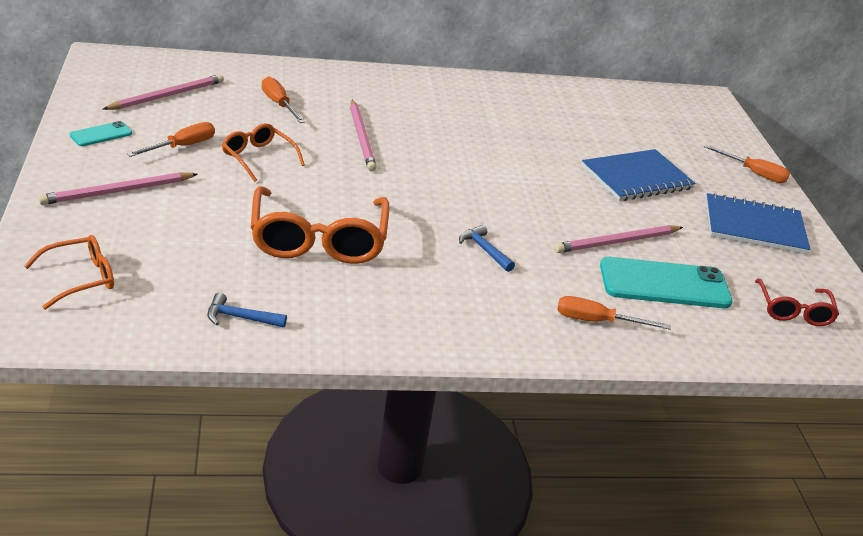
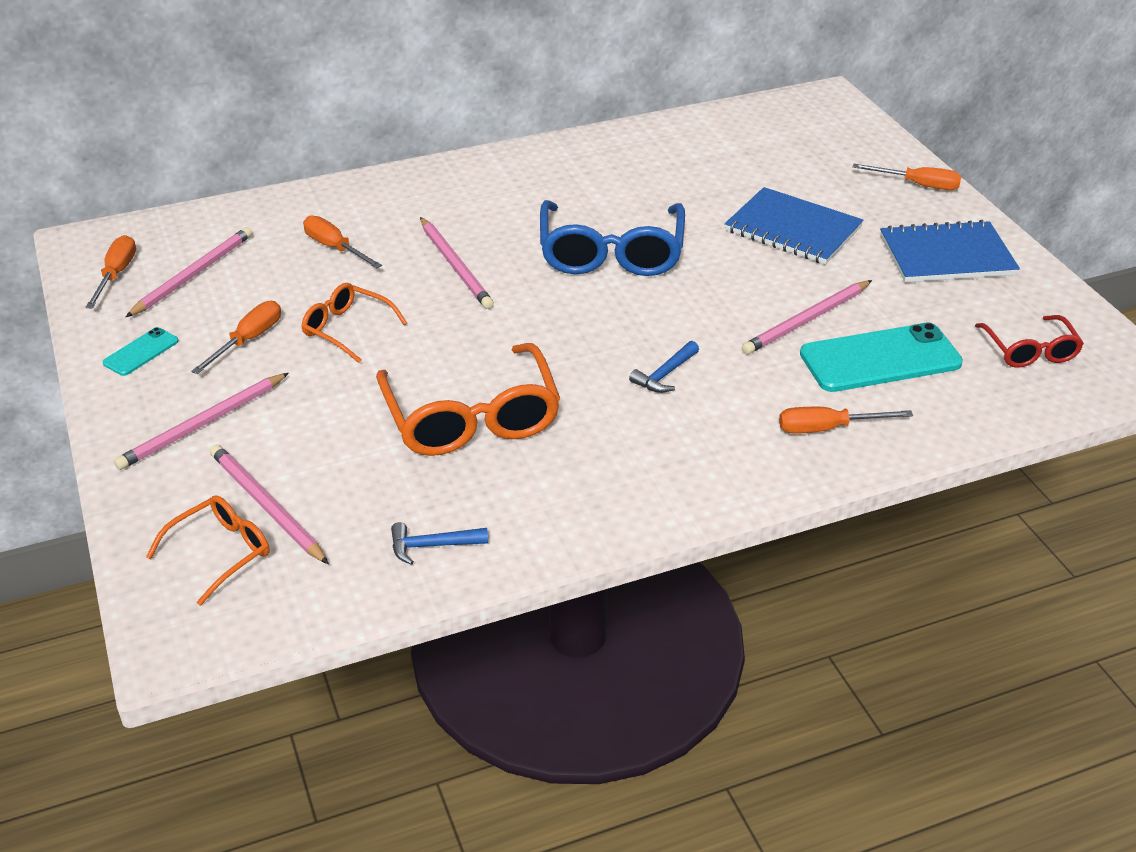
camera: 10 degrees left, 5 degrees up
(113, 82) = (116, 274): none -> orange screwdriver
(132, 257) = (266, 506): none -> pink pencil
(484, 250) = (665, 374): blue hammer -> blue hammer turned 90 degrees counterclockwise
(485, 158) = (611, 253): none -> blue glasses
(636, 178) = (793, 229): blue notebook -> blue notebook turned 75 degrees clockwise

